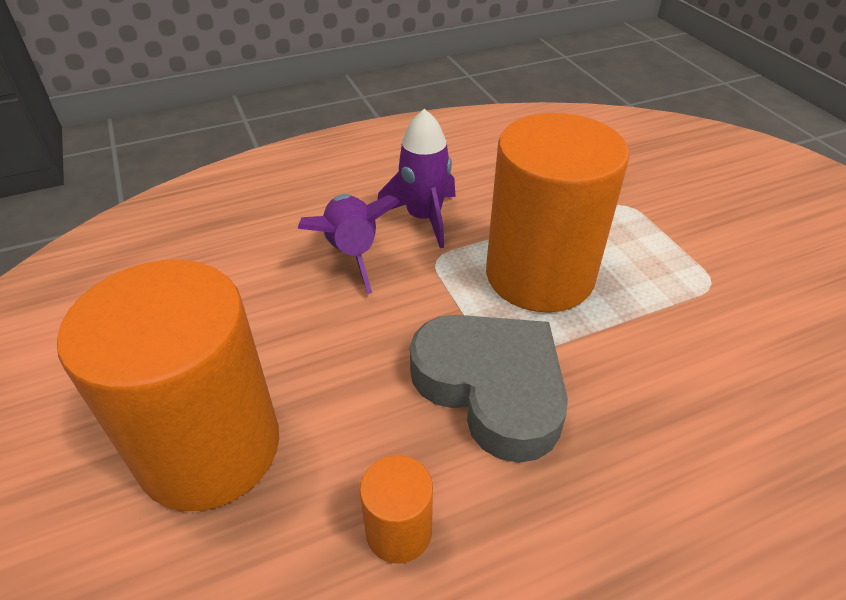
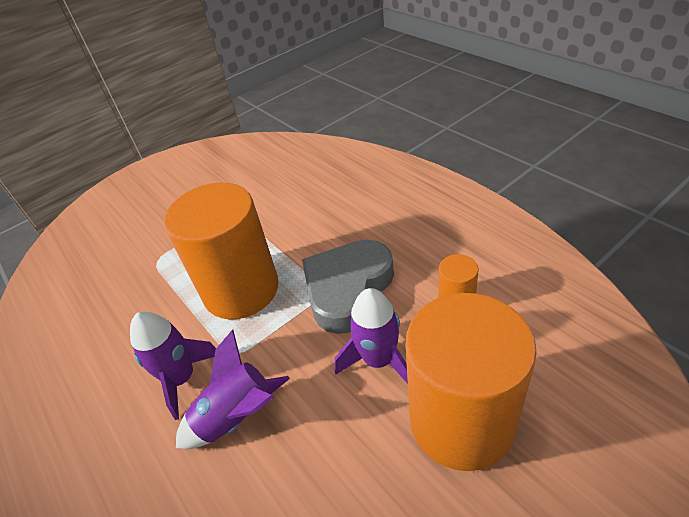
camera: 100 degrees left, 0 degrees up
(347, 389) = (378, 360): none -> purple rocket

